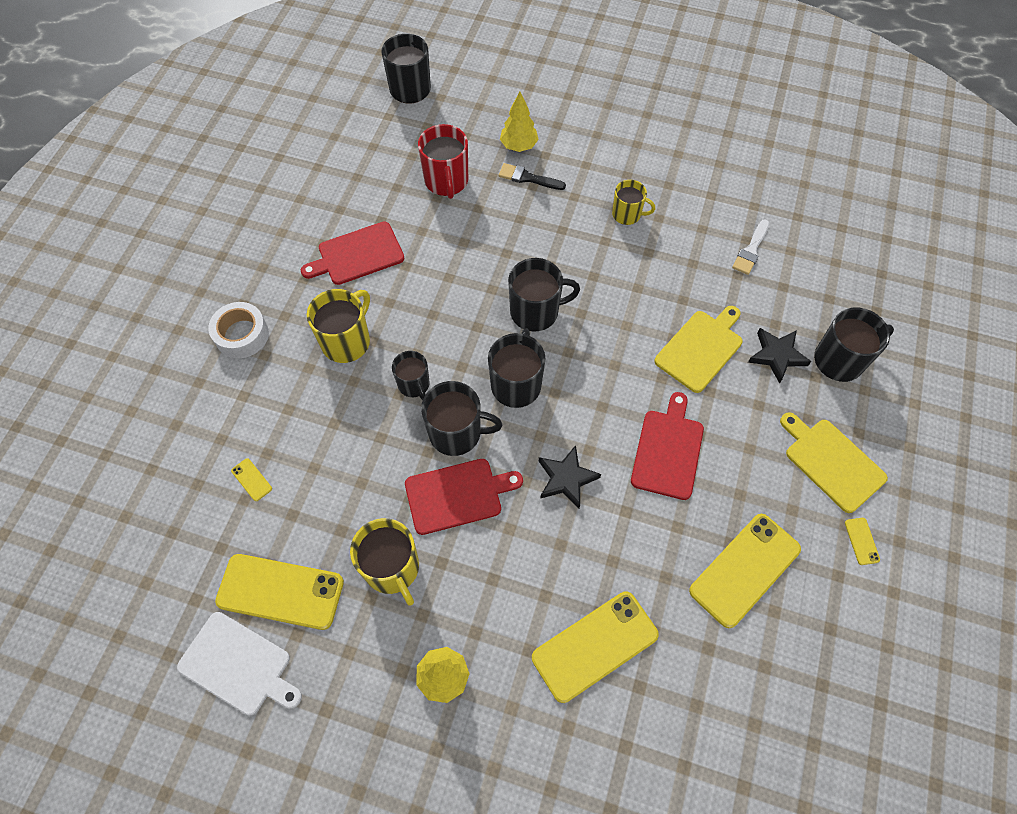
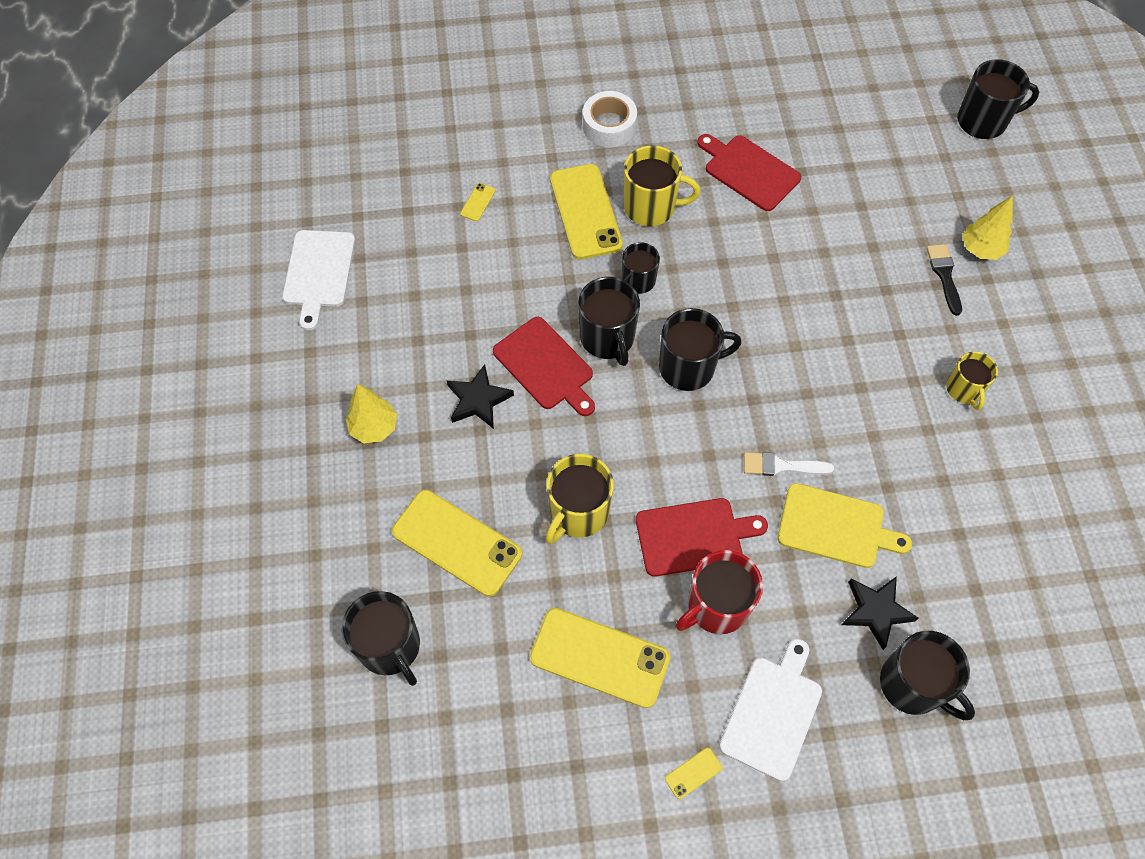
camera: 65 degrees right, 0 degrees up
(280, 591) = (391, 271): yellow phone -> yellow phone (585, 212)
(392, 568) = (451, 345): yellow mug -> yellow mug (578, 512)
(446, 181) = (887, 205): red mug -> red mug (716, 606)
(535, 311) = (782, 350): black mug -> black mug (390, 646)
(566, 478) = (611, 452): black star -> black star (478, 400)
(751, 250) = (1004, 537): white brush -> white brush (782, 466)
(832, 462) = (773, 713): yellow cutting board -> white cutting board

